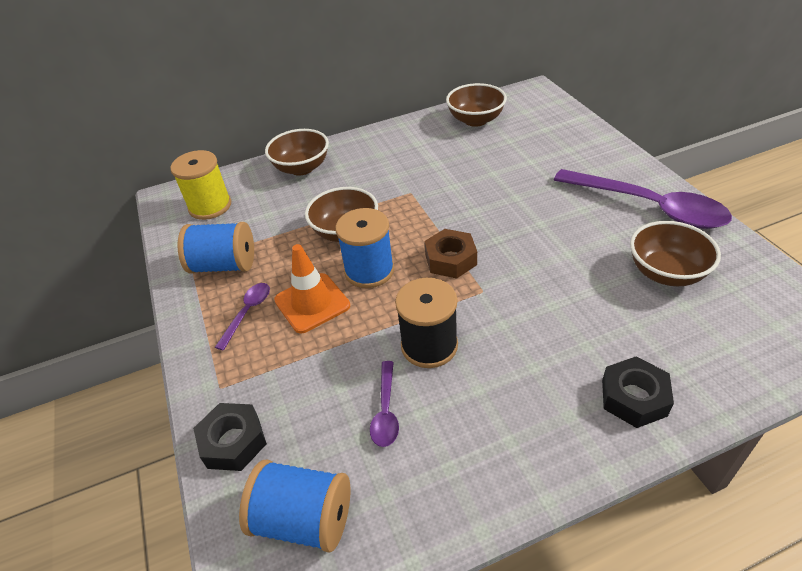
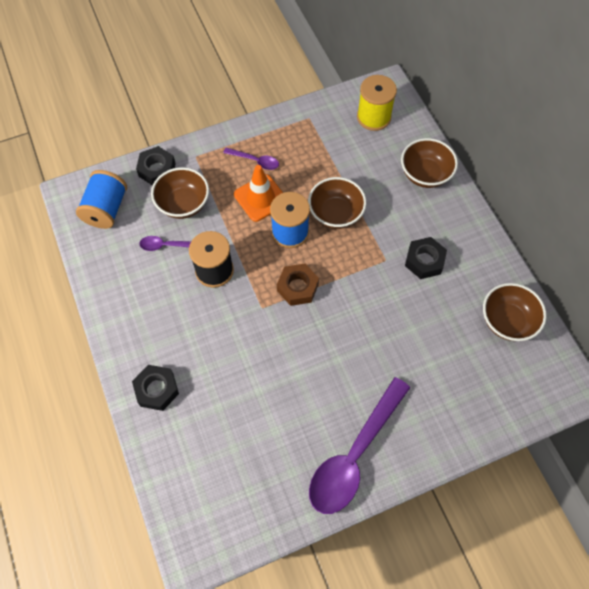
camera: 85 degrees right, 20 degrees up
(224, 265) = (303, 139): blue spool -> none
(411, 167) = (424, 261): none -> black nut
(666, 272) = (269, 444): brown bowl -> brown bowl (183, 204)

